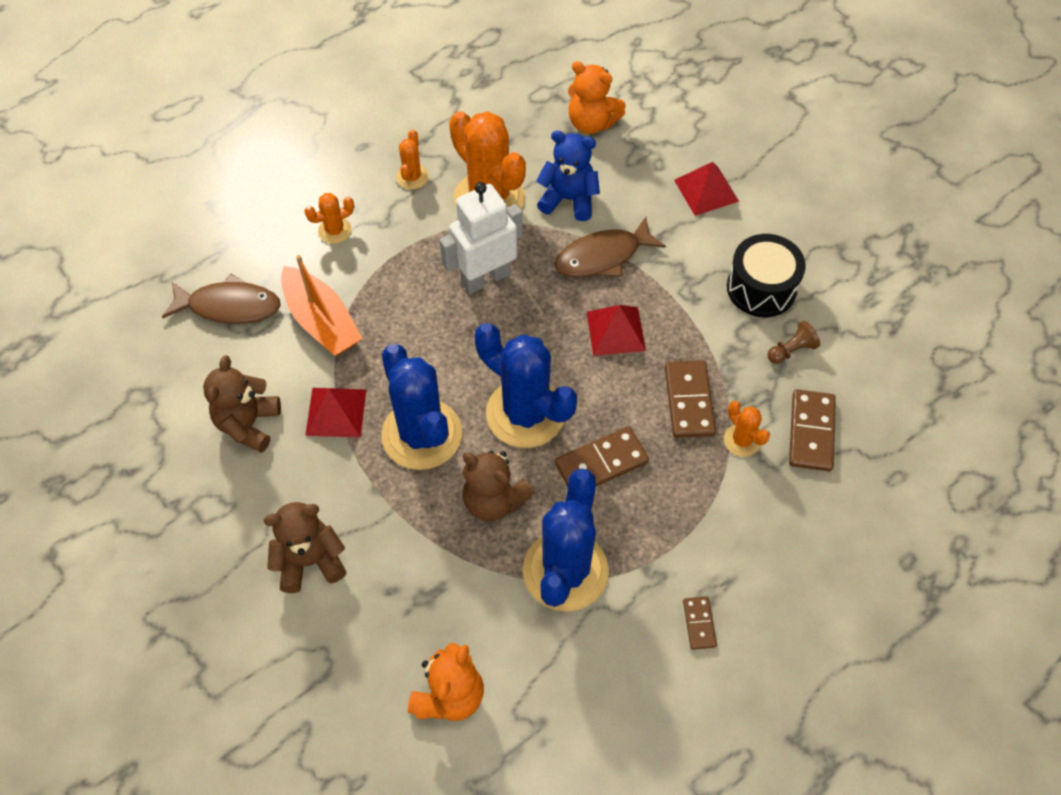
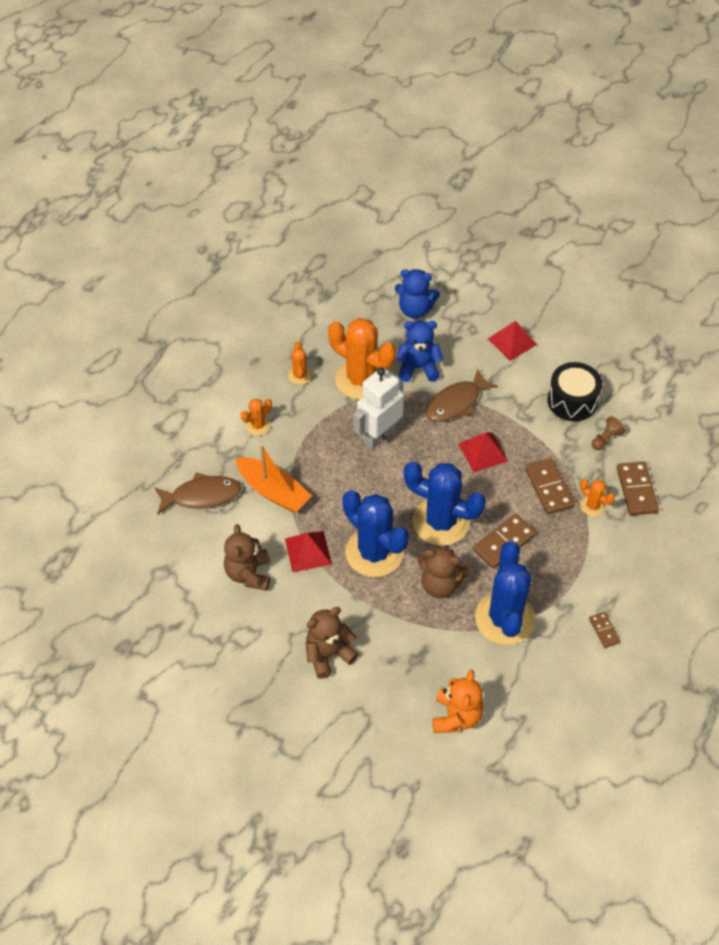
camera: 15 degrees left, 5 degrees down
(591, 123) = (415, 310): orange teddy bear -> blue teddy bear

